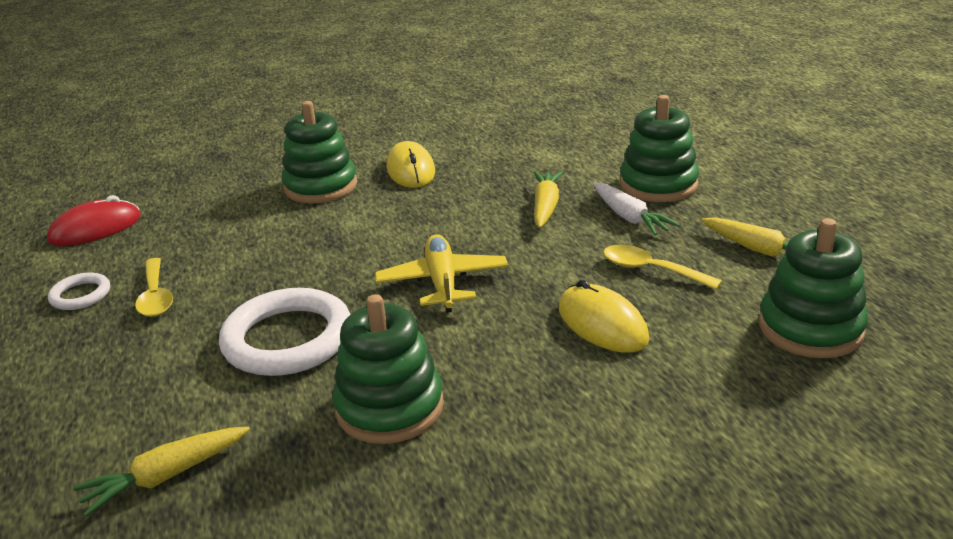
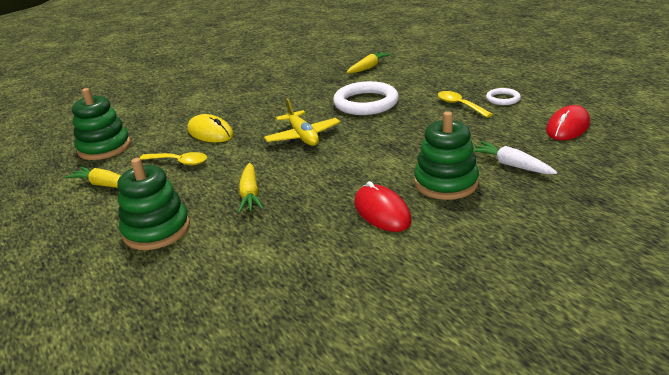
camera: 165 degrees right, 0 degrees up
(390, 407) = (300, 93): green stacking toy -> none
(411, 170) = (382, 212): yellow mouse -> red mouse
(629, 217) = (186, 195): white carrot -> white carrot (511, 165)

